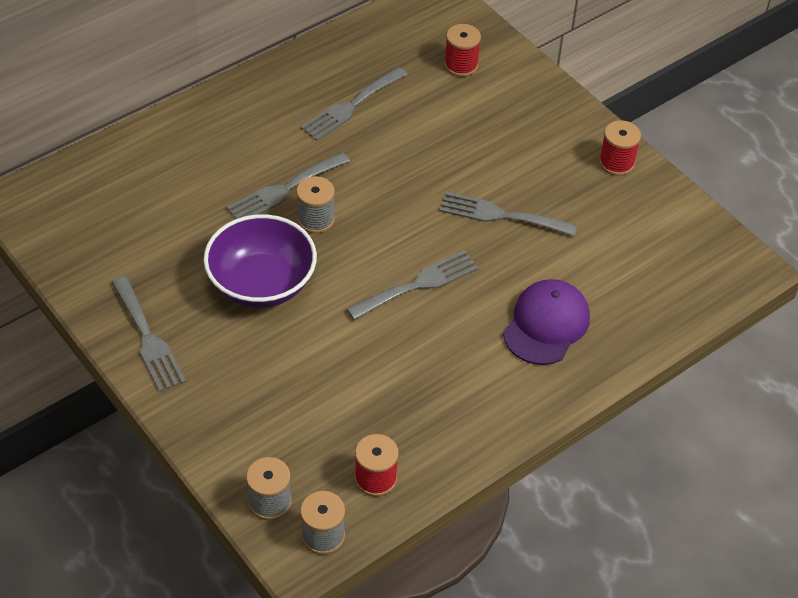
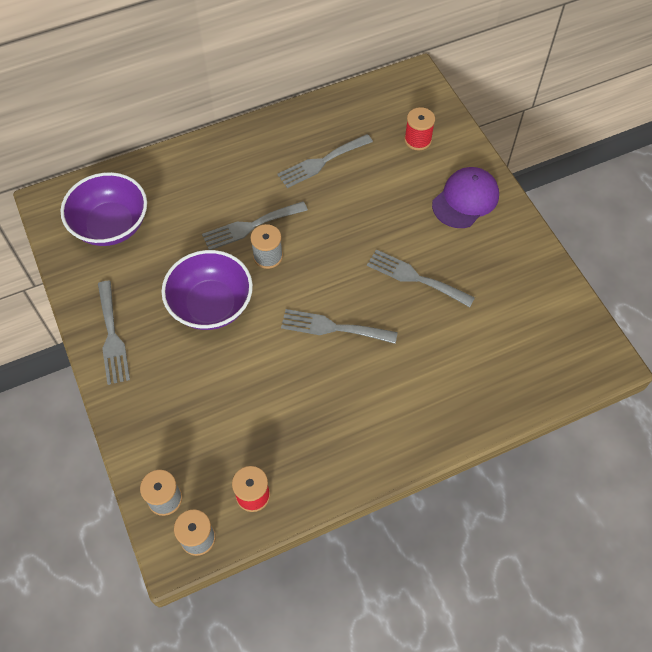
camera: 15 degrees right, 10 degrees up
(107, 215) = (111, 225): none -> purple bowl
(418, 284) = (333, 327): grey fork -> grey fork turned 150 degrees counterclockwise
(546, 324) = (426, 382): purple cap -> purple cap (465, 199)
(616, 163) = (522, 246): red spool -> none

